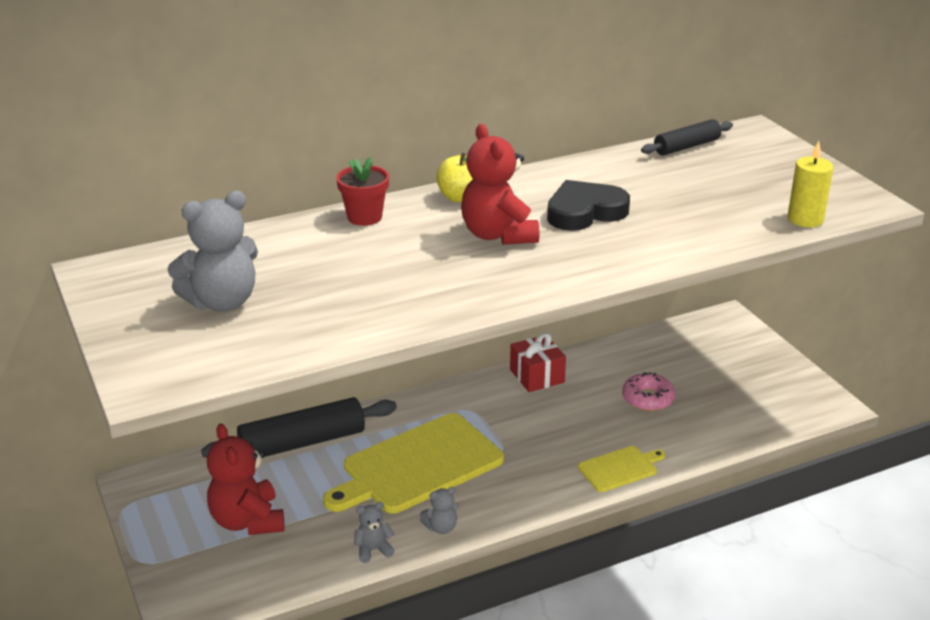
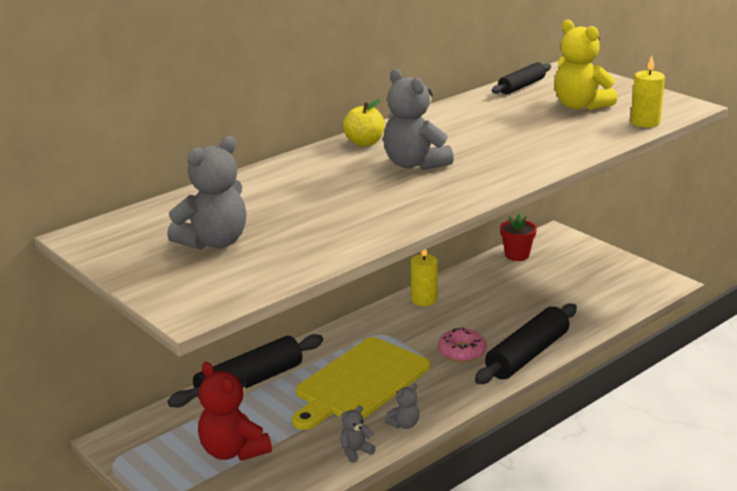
camera: 15 degrees left, 5 degrees down
(364, 217) = (293, 166): red flower pot -> red flower pot (517, 255)
(498, 235) = (414, 164): red teddy bear -> grey teddy bear
(537, 376) = (424, 300): red gift -> yellow candle
(585, 212) = (473, 139): black heart -> none
(620, 468) = (527, 355): yellow cutting board -> black rolling pin
(648, 398) = (522, 301): pink donut -> pink donut (462, 351)
(740, 184) = (580, 106): none -> yellow teddy bear

